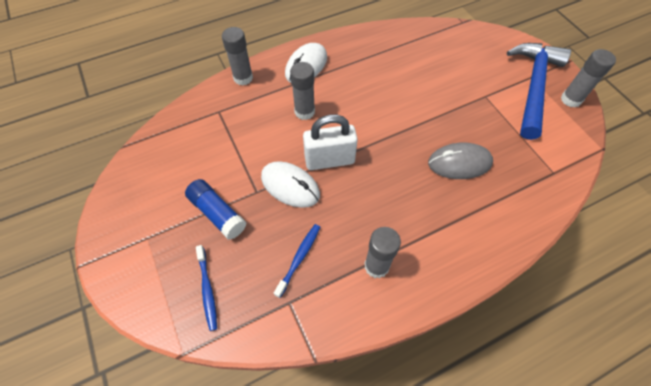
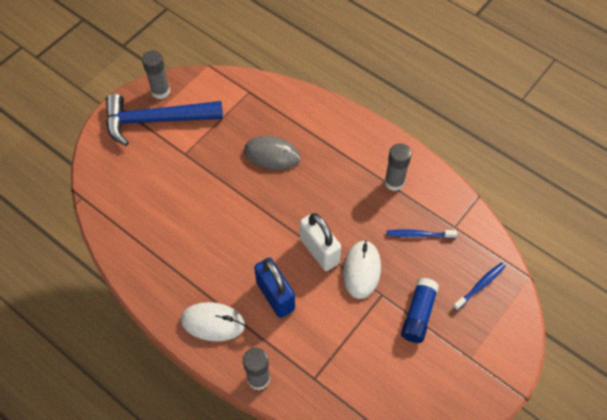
camera: 115 degrees left, 0 degrees up
(304, 112) = (275, 296): grey glue stick -> blue padlock
(459, 163) = (272, 154): grey mouse -> grey mouse turned 45 degrees counterclockwise

